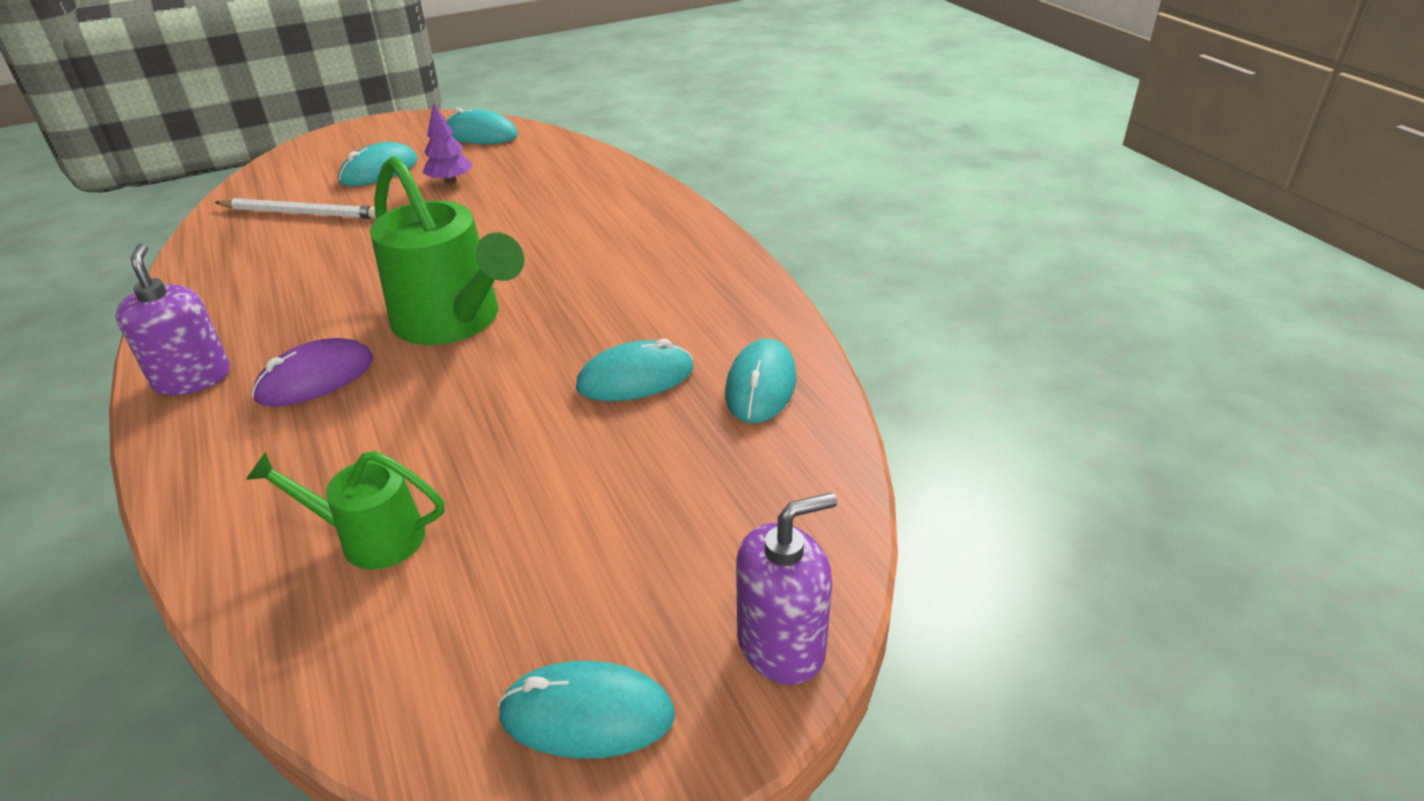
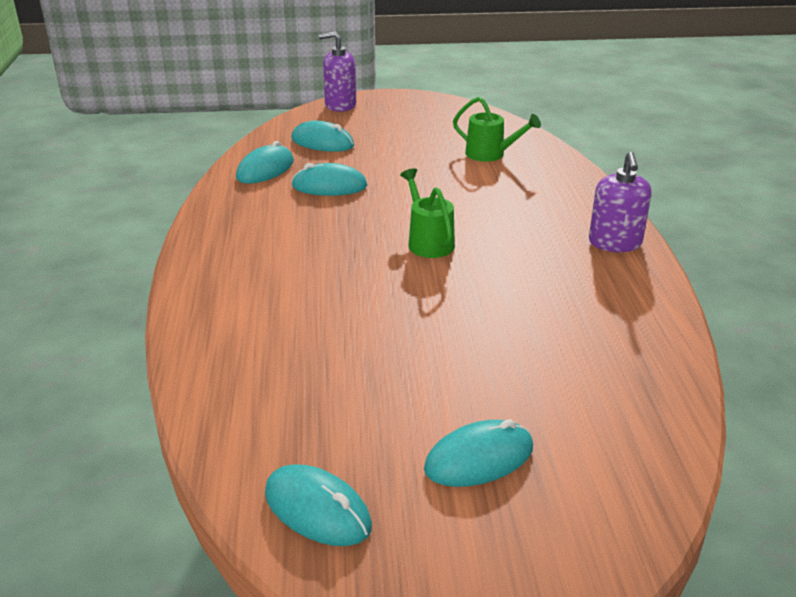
camera: 160 degrees left, 5 degrees down
(301, 213) = (572, 399): white pencil -> none
(316, 378) = (527, 225): purple mouse -> none
(450, 181) = (391, 408): purple tree -> none
(455, 322) = (428, 241): green watering can -> green watering can, size x0.56
(587, 715) = (416, 105): turquoise mouse -> turquoise mouse (322, 142)

